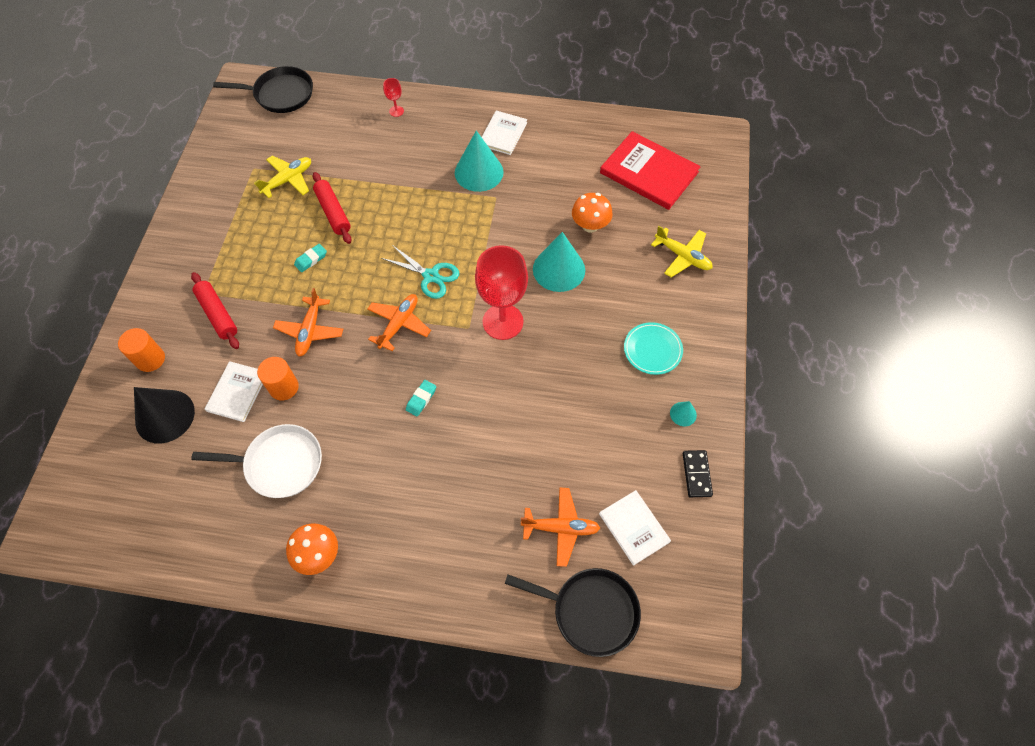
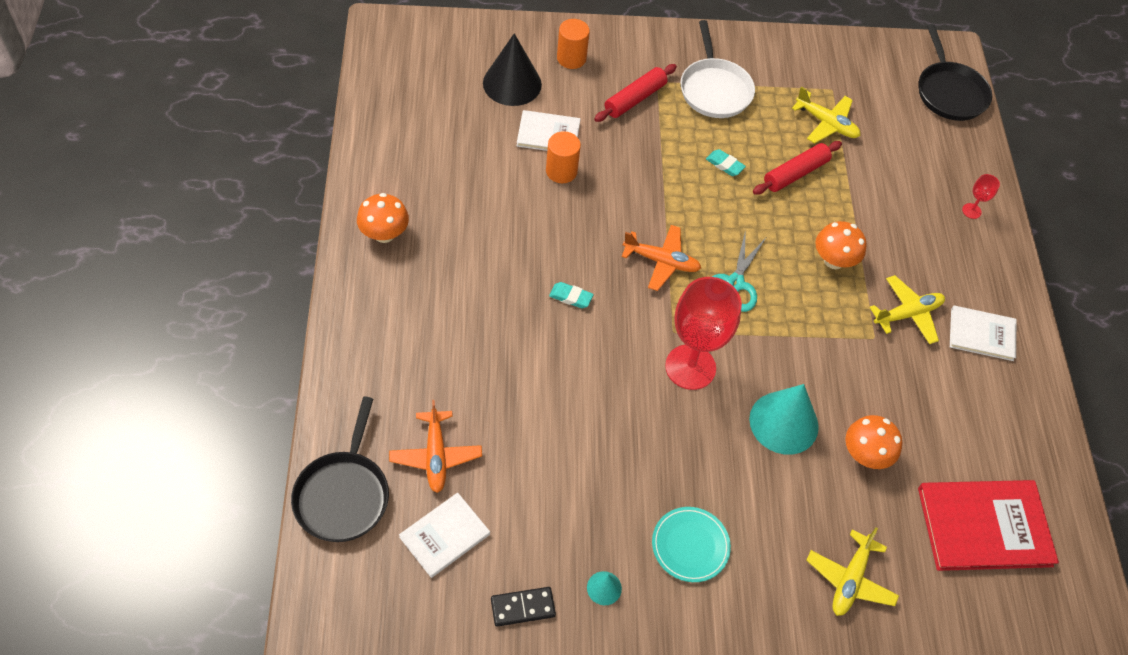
camera: 75 degrees right, 5 degrees down
(280, 464) = (475, 185): white pan -> white pan (714, 89)
(310, 330) = (634, 181): orange plane -> none
(422, 206) = (834, 260): none -> orange mushroom
(479, 172) = (907, 314): turquoise cone -> yellow plane
(649, 172) = (984, 527): red book -> red book turned 60 degrees clockwise

